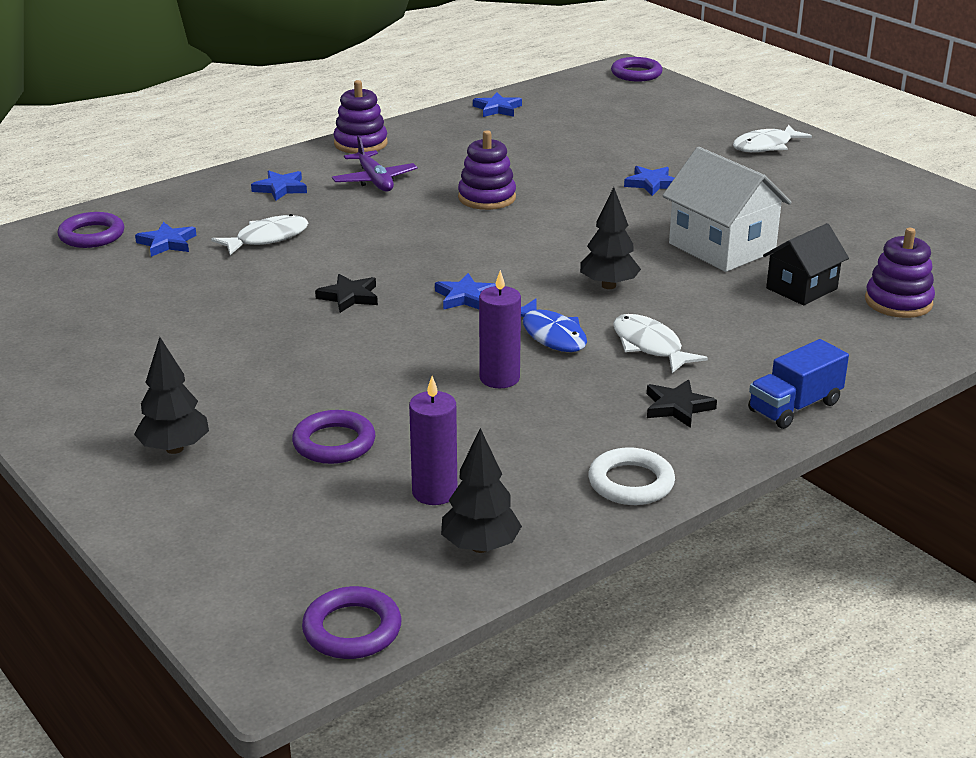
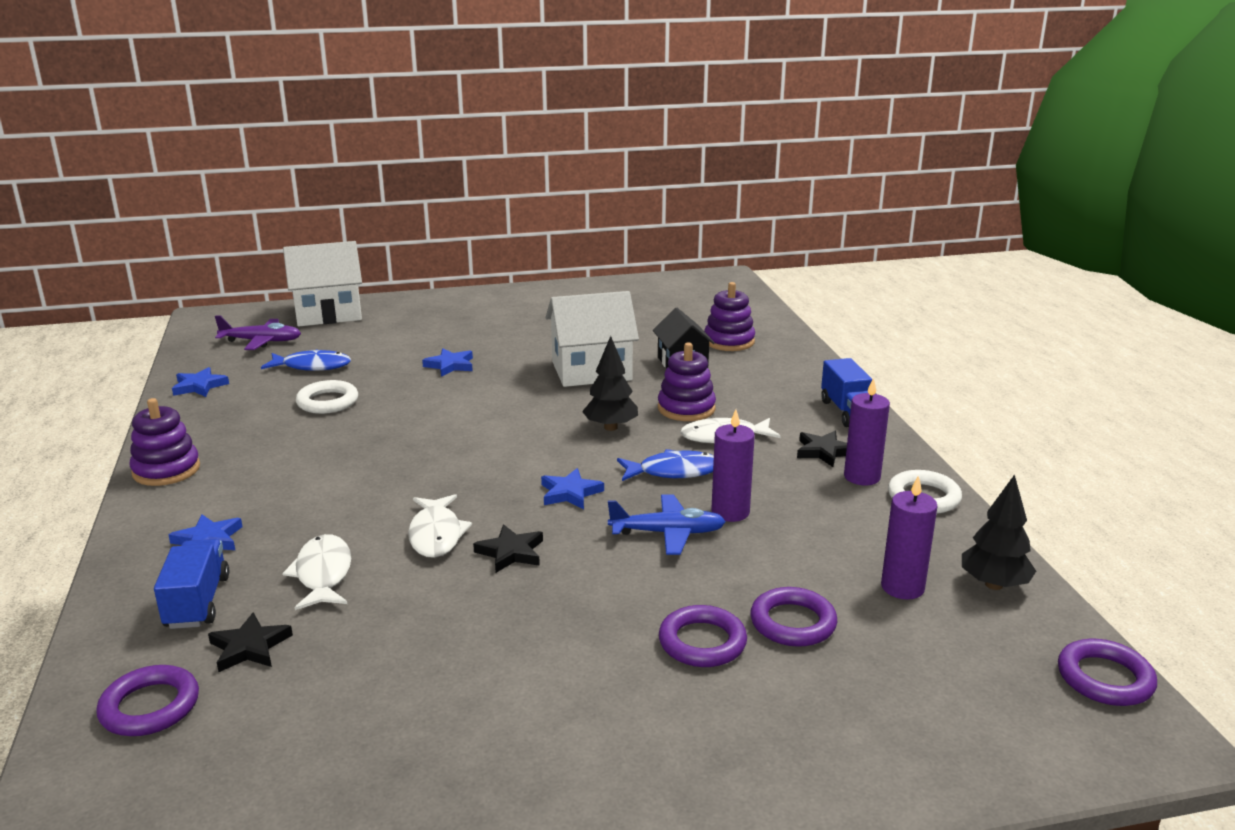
camera: 65 degrees left, 5 degrees down
(167, 243) = (249, 647): blue star -> black star
(175, 448) = (749, 729): black tree -> none
(206, 211) = (197, 602): none -> blue truck
(374, 180) = (267, 482): purple plane -> purple plane (262, 341)
(435, 356) = (668, 533): none -> blue plane
(487, 198) = (384, 437): purple stacking toy -> purple stacking toy (686, 408)
(523, 159) = (327, 402): none -> white ring
(580, 133) = (312, 366): none -> blue fish
(636, 74) = (228, 315): purple ring -> purple ring (702, 642)
(641, 438) = (862, 477): none -> purple candle
(693, 105) = (328, 313): none -> white house
(766, 146) = (441, 311): white fish -> white fish (436, 535)

